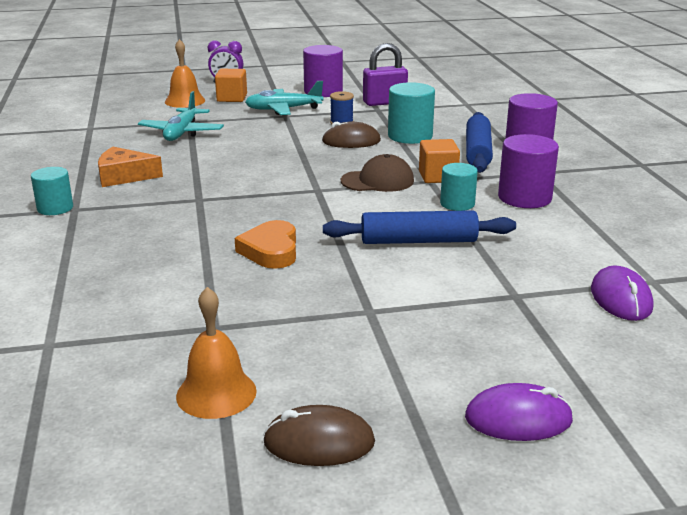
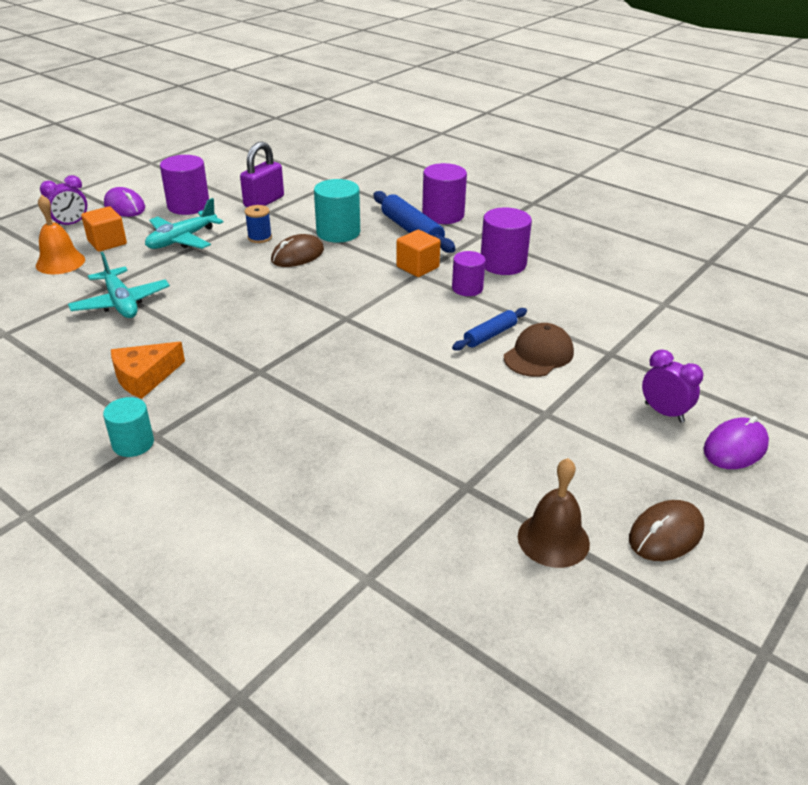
camera: 40 degrees left, 10 degrees up
(216, 393) = (553, 539): orange bell -> brown bell
(271, 250) = (400, 395): orange heart -> none
(378, 181) = (379, 289): brown cap -> brown cap (538, 355)
(418, 241) = (490, 335): blue rolling pin -> blue rolling pin, size x0.60
(457, 204) = (467, 288): turquoise cylinder -> purple cylinder
(489, 359) = (664, 412): none -> purple clock
(620, 298) = (666, 326): purple mouse -> purple mouse (124, 206)

